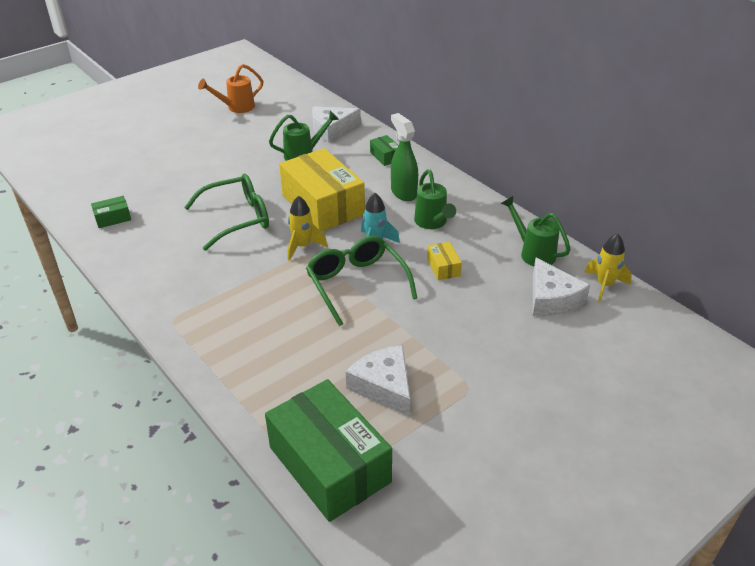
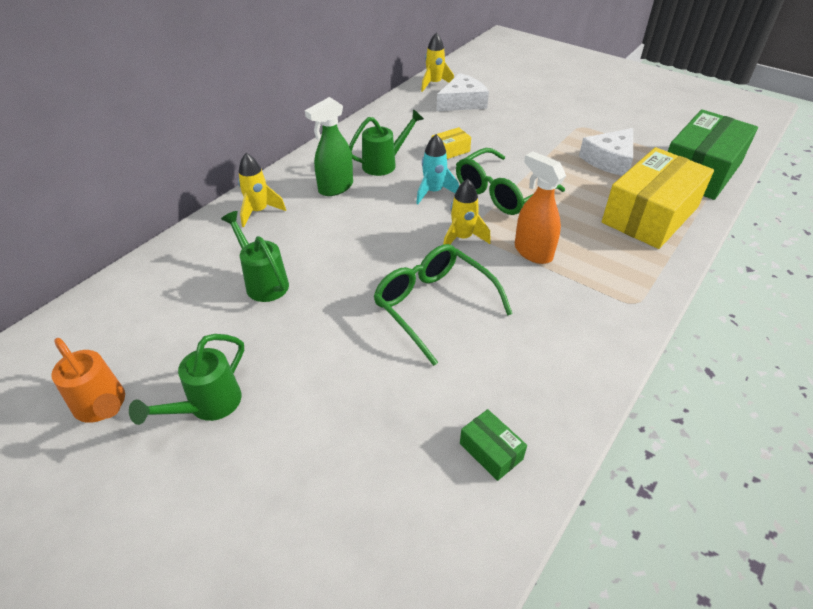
camera: 105 degrees left, 5 degrees up
(264, 281) = (532, 252): none -> orange spray bottle
(323, 205) = (378, 240): yellow box -> yellow box (650, 215)
(332, 129) = (189, 269): white cheese -> none
(385, 156) = (259, 211): green box -> yellow rocket
(533, 252) = (407, 112): green watering can -> green watering can (207, 406)

